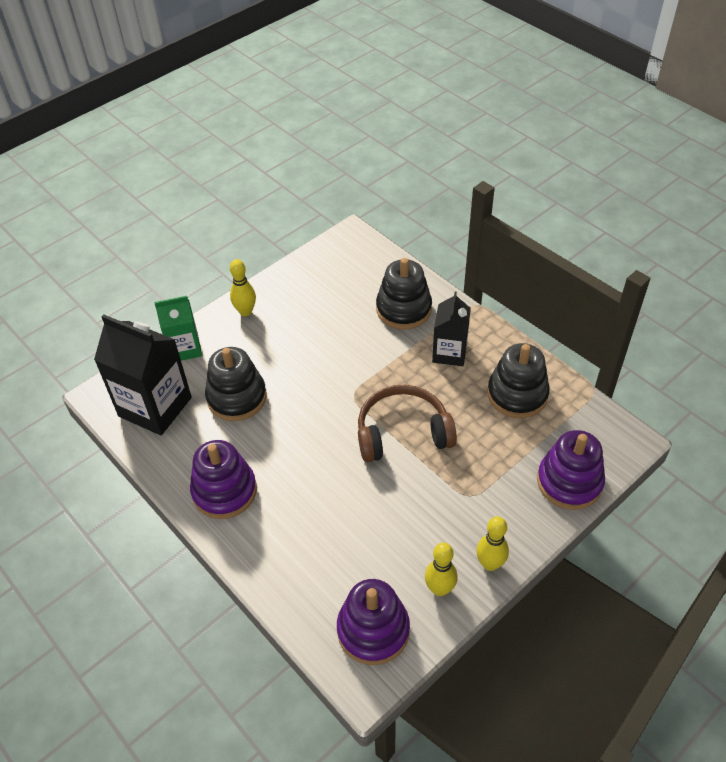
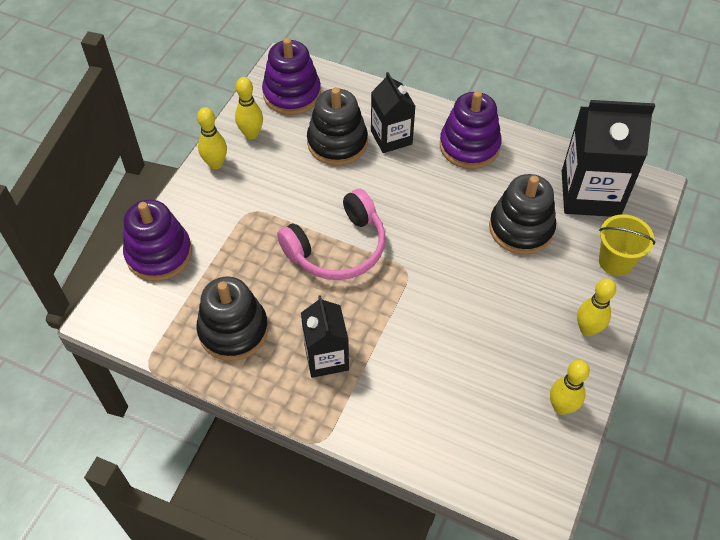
camera: 155 degrees right, 5 degrees up
(184, 348) = (615, 261): green carton -> yellow bucket
(294, 529) = (391, 137): none -> black carton
(301, 275) = (561, 407): none -> yellow bowling pin
(402, 433) = (337, 248): brown headphones -> pink headphones
(403, 309) = (406, 400): black stacking toy -> black stacking toy (337, 143)

